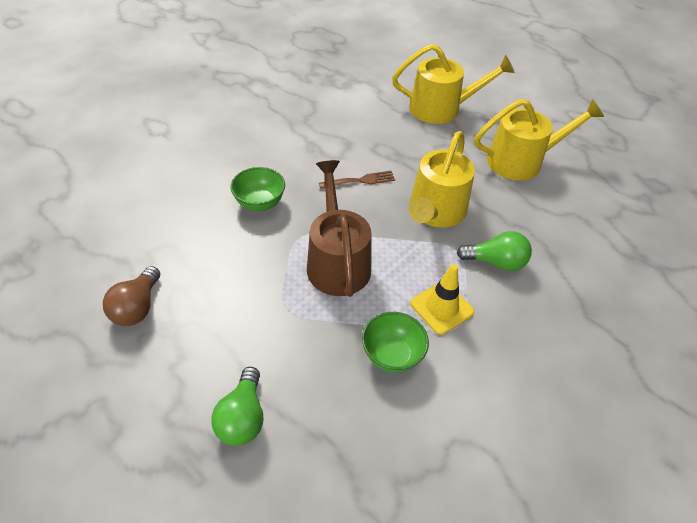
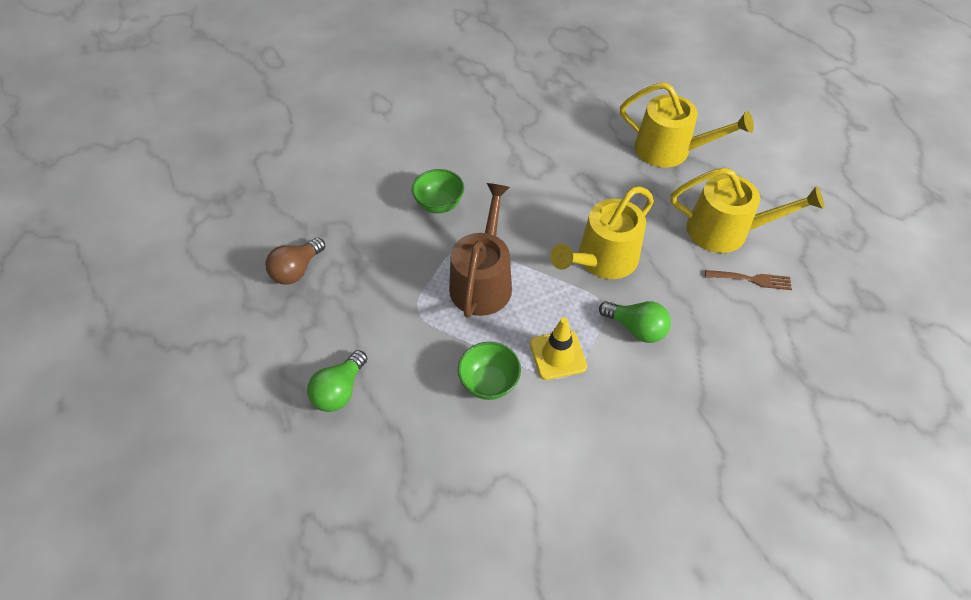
camera: 25 degrees right, 5 degrees up
(360, 180) = (544, 207): brown fork -> brown fork (752, 279)

